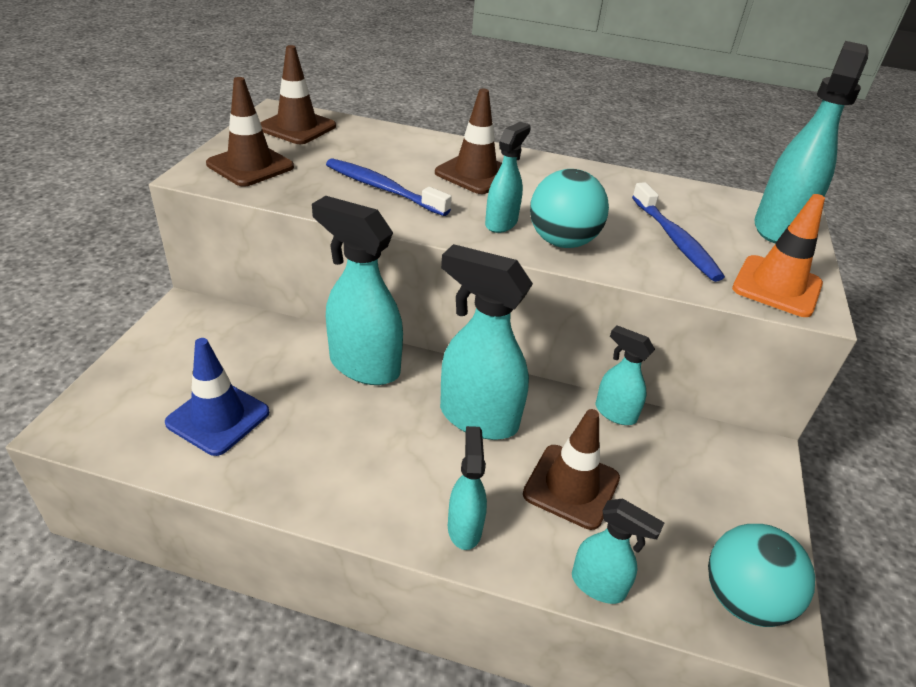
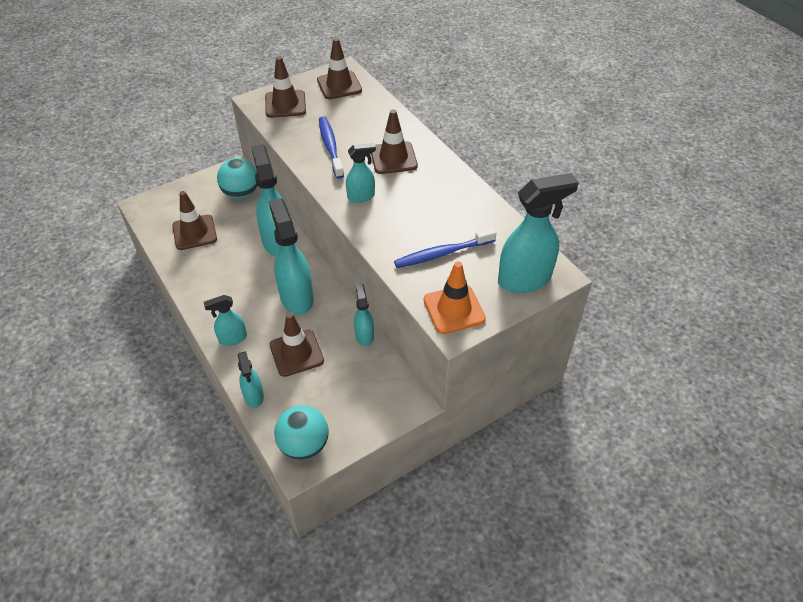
camera: 45 degrees right, 10 degrees up
(218, 417) = (194, 232): blue traffic cone -> brown traffic cone
(464, 527) = (232, 338): turquoise spray bottle -> turquoise spray bottle turned 150 degrees counterclockwise
(562, 242) = (376, 223): turquoise ball -> turquoise ball (241, 193)
(675, 240) = (442, 253): blue toothbrush -> blue toothbrush turned 45 degrees clockwise

